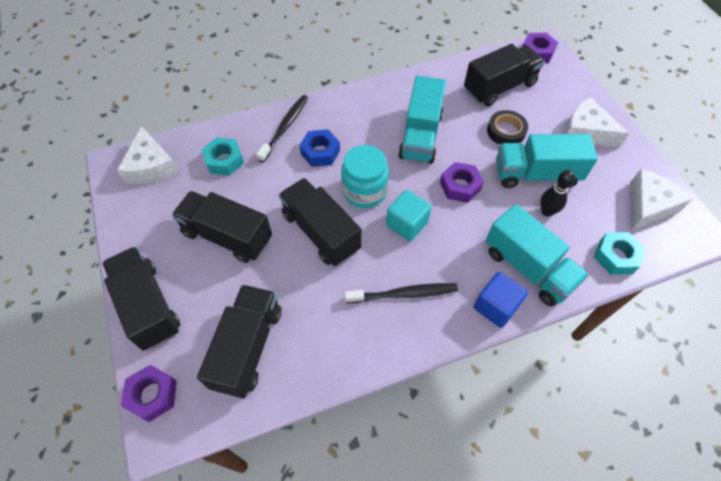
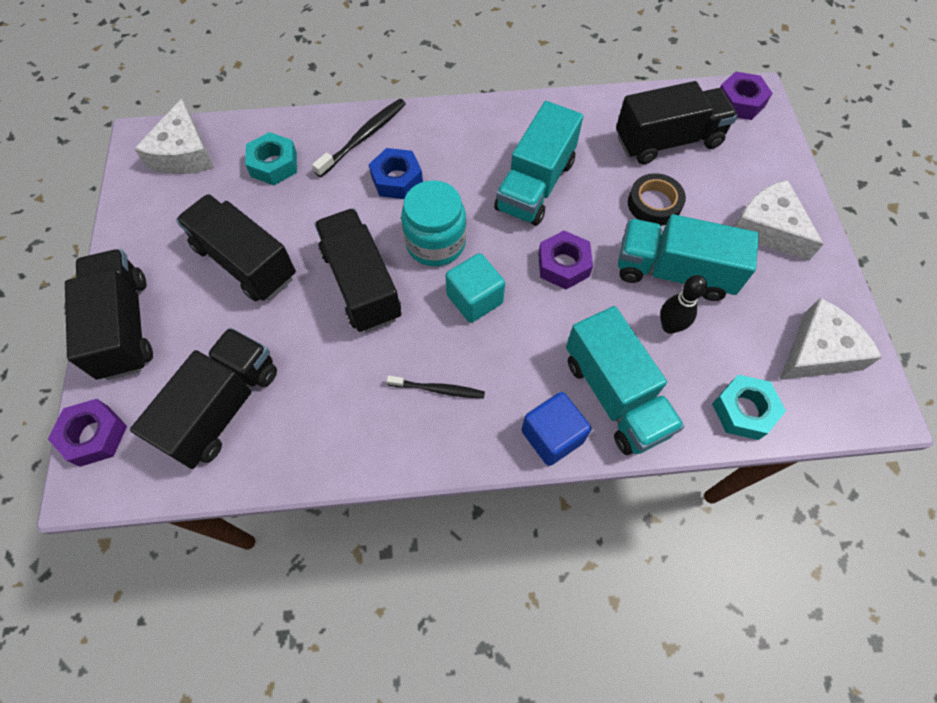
camera: 15 degrees right, 5 degrees up
(404, 294) = (439, 389): black toothbrush -> black toothbrush, size x0.65

